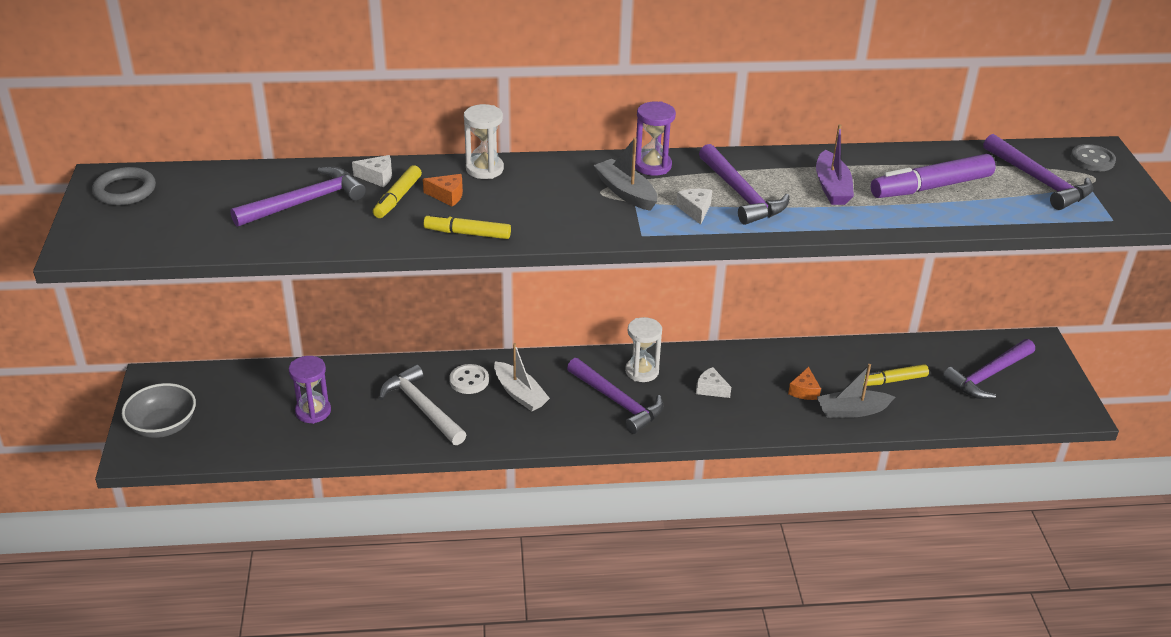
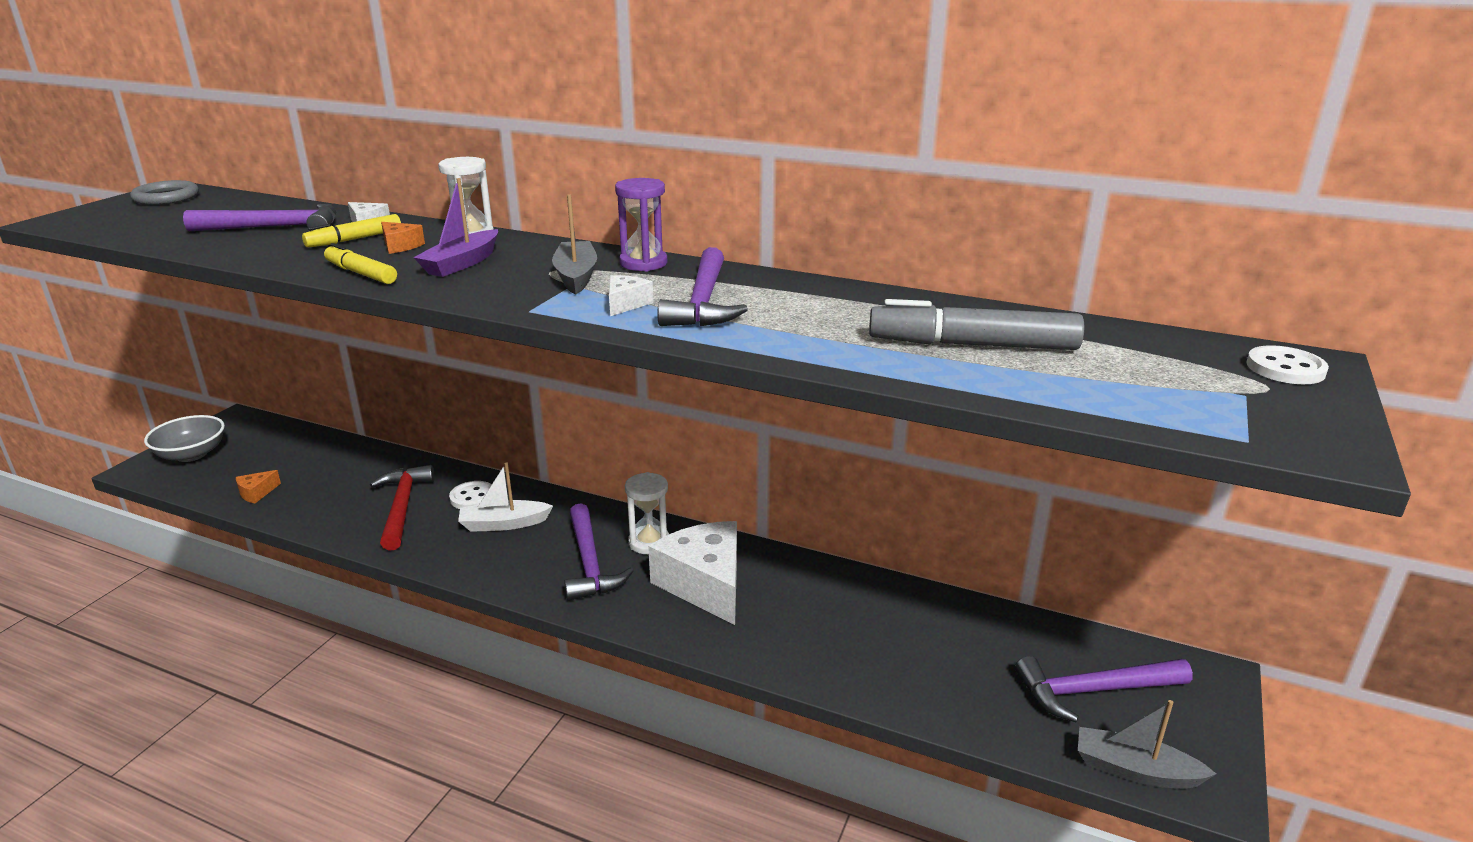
camera: 30 degrees right, 10 degrees down
(313, 411) = (312, 480): purple hourglass -> none
(422, 408) = (402, 507): white hammer -> red hammer
(520, 394) = (504, 524): white boat -> white boat turned 90 degrees clockwise
(711, 389) = (705, 584): white cheese -> white cheese, size x2.41
(804, 391) = (815, 623): orange cheese -> orange cheese (256, 493)
(832, 187) = (829, 318): purple boat -> purple boat (462, 263)
(852, 411) = (855, 667): grey boat -> grey boat (1135, 770)
(893, 380) = (945, 650): yellow marker -> none
(931, 187) = (973, 345): purple marker -> grey marker
(1039, 181) = (1160, 372): purple hammer -> none
(1092, 160) = (1285, 368): grey button -> white button

